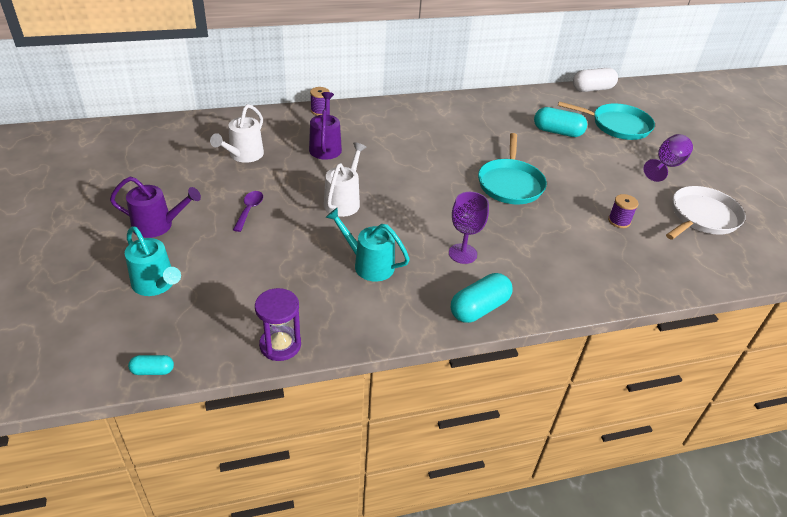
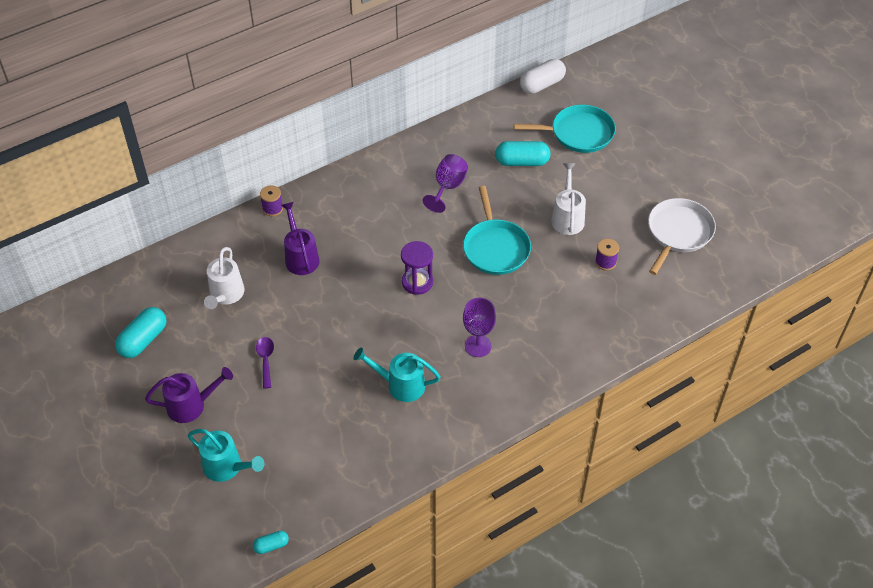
camera: 15 degrees left, 10 degrees up
(280, 345) = (361, 488): purple hourglass -> purple hourglass (417, 282)
(344, 201) = (348, 320): white watering can -> white watering can (567, 217)
(479, 308) = (510, 399): turquoise capsule -> turquoise capsule (143, 340)
(666, 166) = (636, 176): purple goblet -> purple goblet (448, 187)

